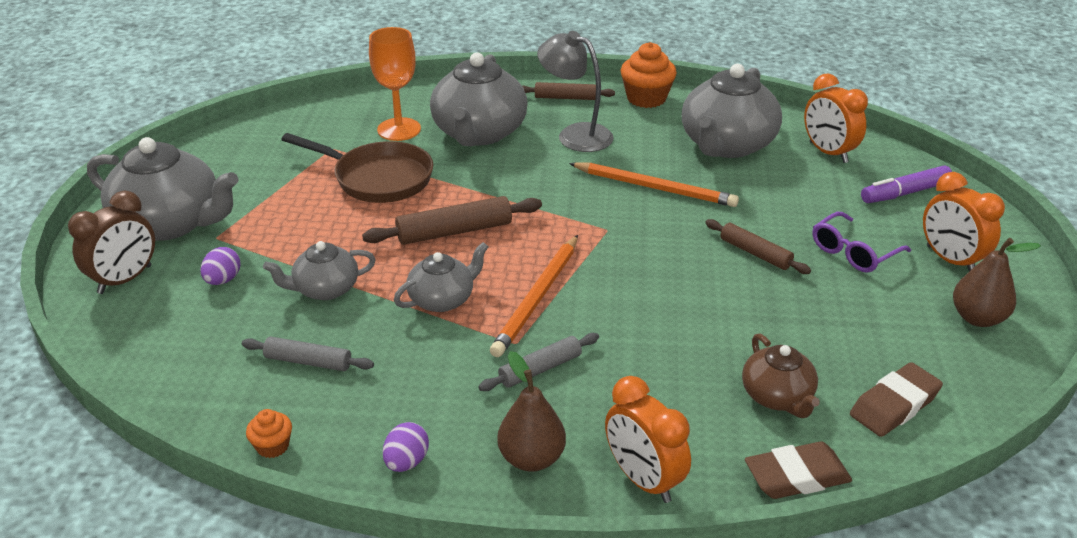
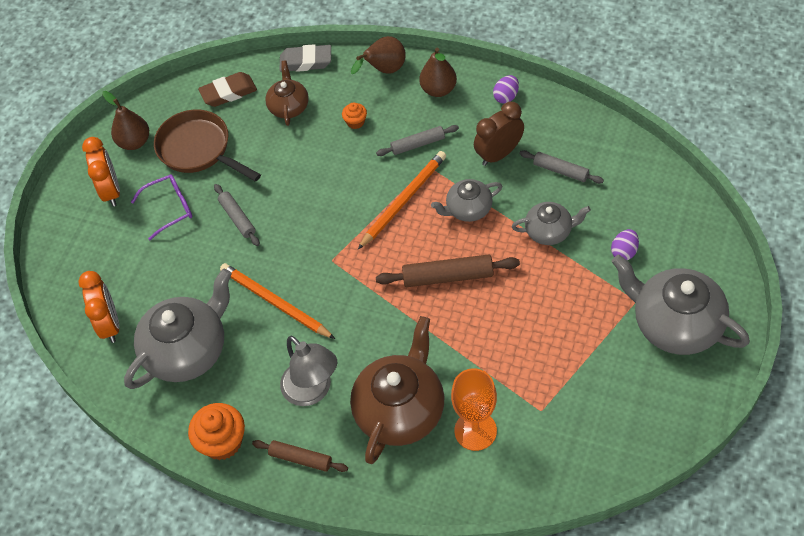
camera: 160 degrees left, 20 degrees up
(125, 280) = (697, 264): brown clock -> brown clock (499, 154)
(272, 446) = (580, 116): orange cupcake -> orange cupcake (355, 122)
(378, 178) = (502, 355): brown pan -> brown pan (198, 149)
(479, 133) = (400, 410): grey teapot -> brown teapot
(643, 480) = (384, 70): orange clock -> brown pear
(755, 253) = (237, 218): brown rolling pin -> grey rolling pin
(796, 476) = (306, 61): brown eraser -> grey eraser
(905, 193) = (87, 263): purple marker -> none

